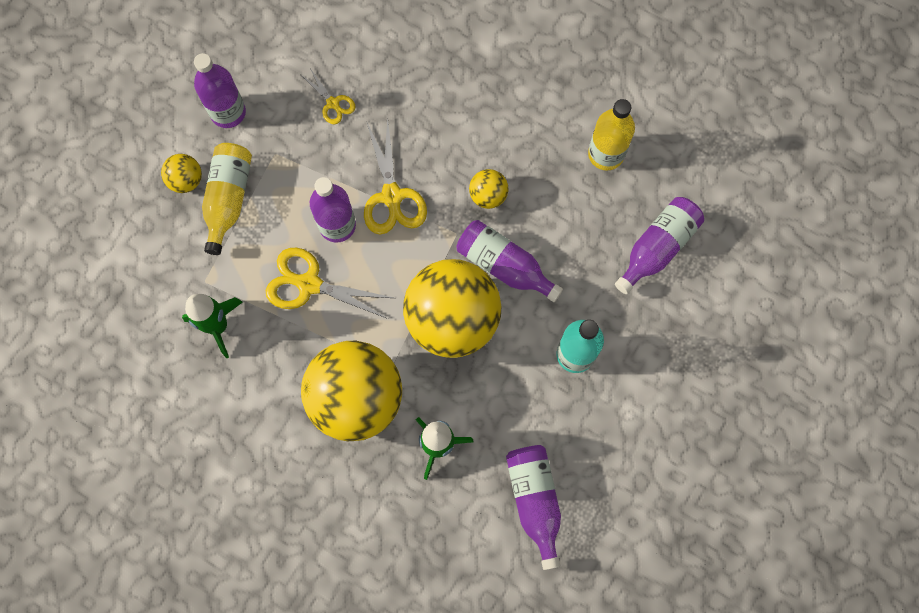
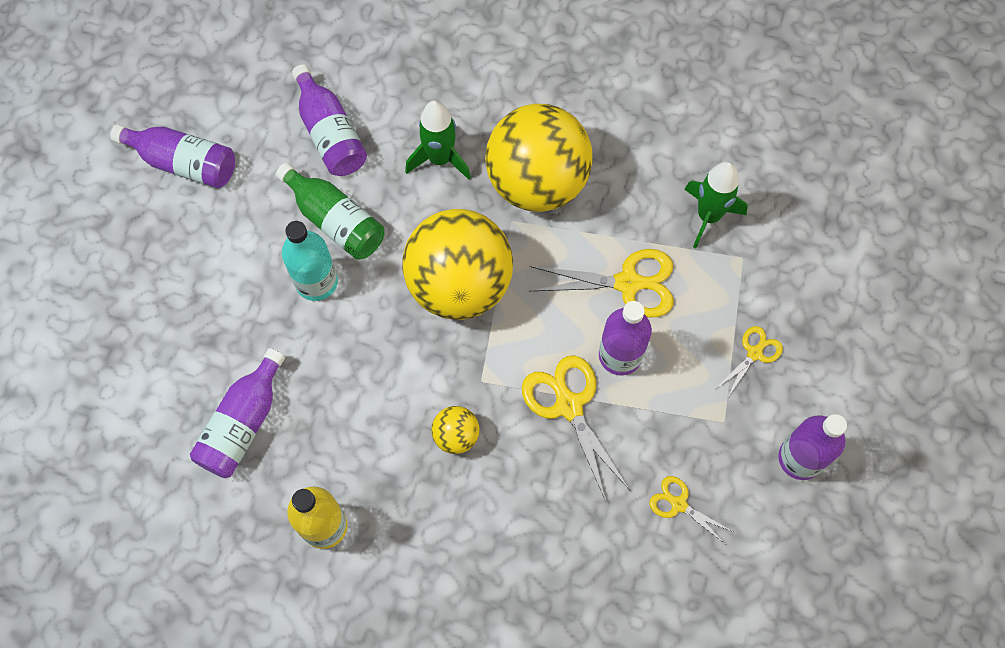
camera: 165 degrees right, 5 degrees down
(186, 180) = (812, 363): yellow ball -> none
(228, 199) = (754, 353): yellow bottle -> yellow scissors
(504, 266) = (417, 358): purple bottle -> purple bottle (183, 163)
(547, 408) = (335, 221): none -> green bottle

